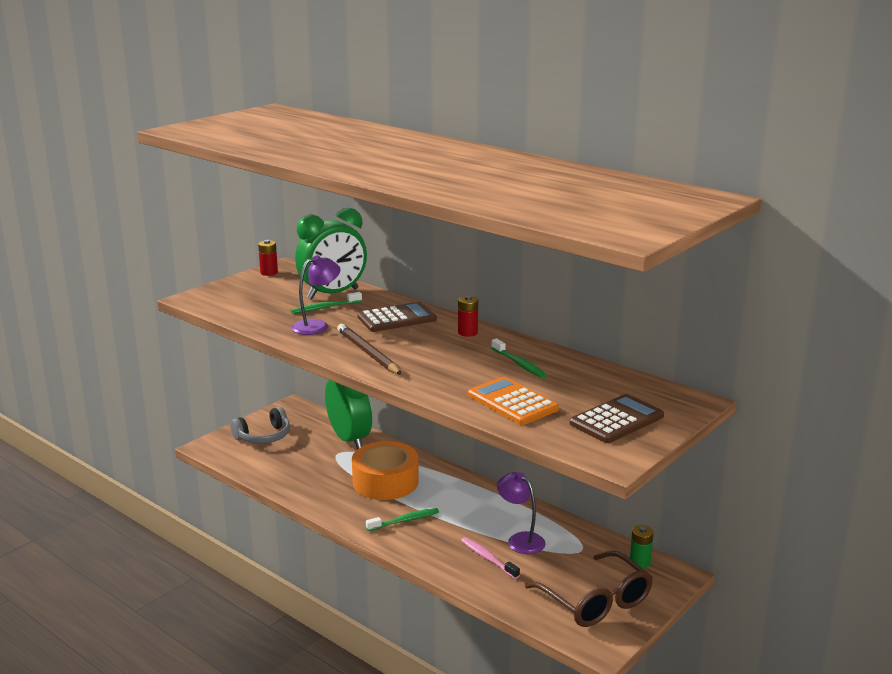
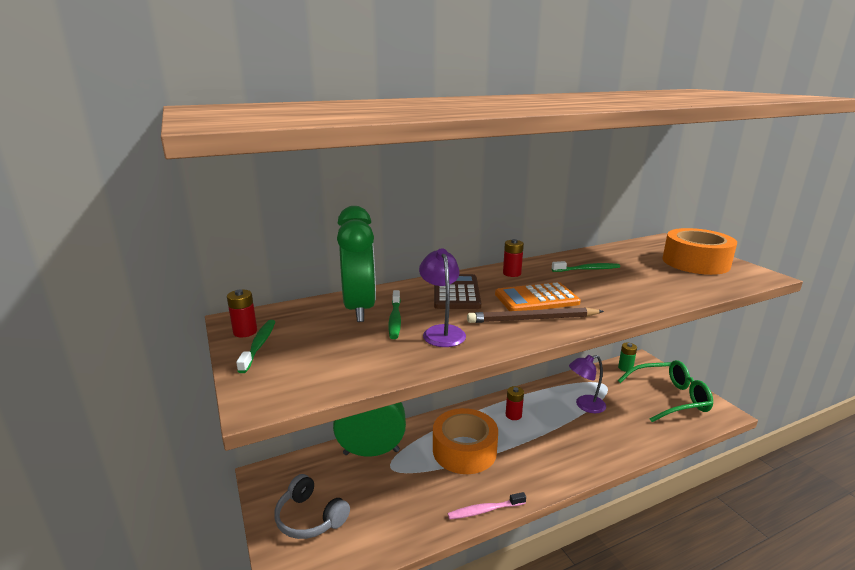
camera: 65 degrees left, 0 degrees up
(264, 436) = (310, 517): grey headphones -> grey headphones turned 135 degrees clockwise
(405, 521) = (536, 457): green toothbrush -> green toothbrush (259, 345)
(462, 498) = (513, 415): none -> red battery
(488, 558) = (607, 428): pink toothbrush -> pink toothbrush (484, 510)
(512, 402) = (662, 285): orange calculator -> orange calculator (536, 299)
(596, 601) = (670, 398): brown glasses -> green glasses
(617, 420) = (695, 262): brown calculator -> orange tape

